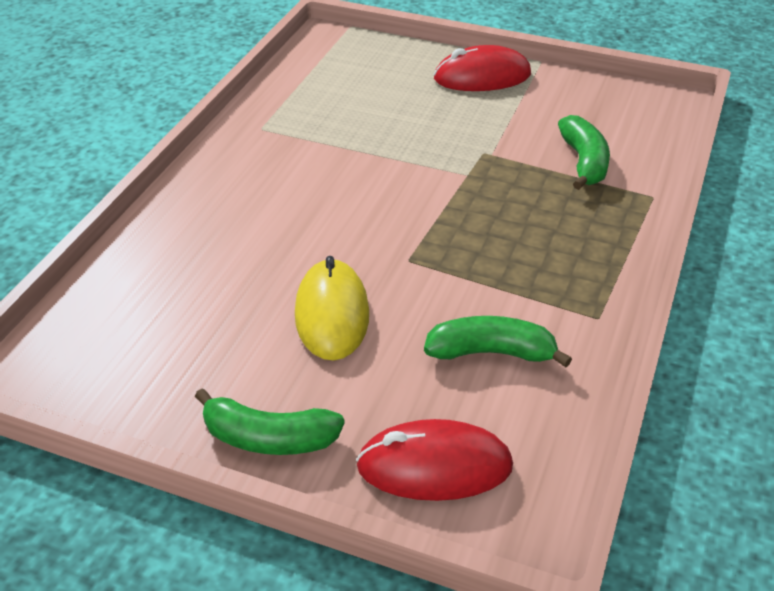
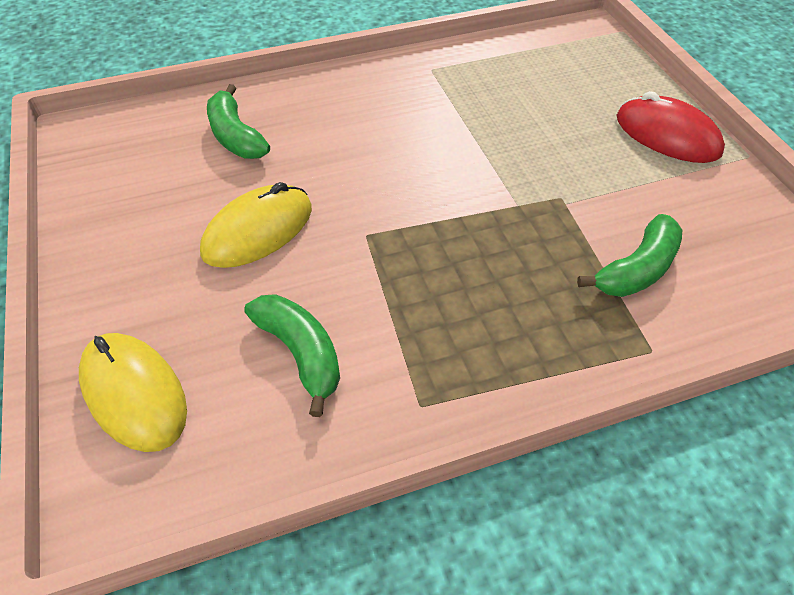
camera: 50 degrees right, 10 degrees up
(269, 438) = (97, 278): green banana -> green banana (236, 136)
(434, 466) = (134, 393): red mouse -> yellow mouse

